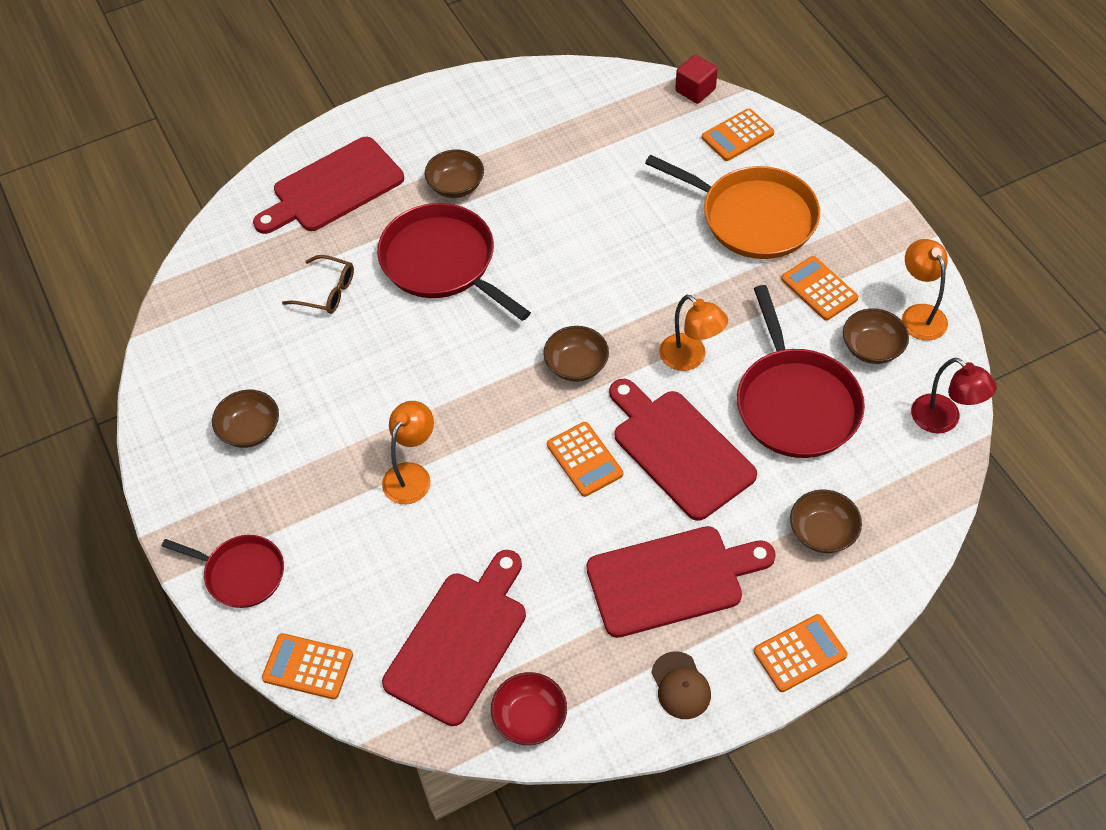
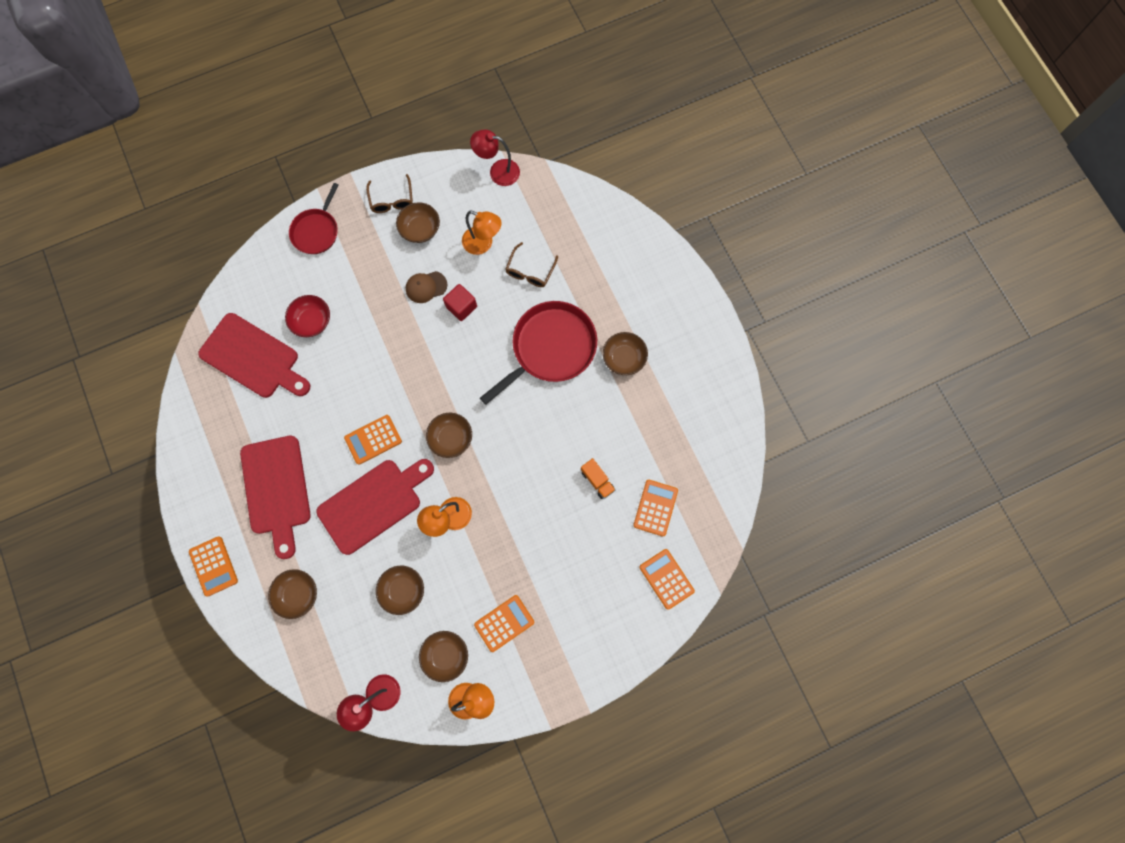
camera: 90 degrees right, 20 degrees up
(164, 339) = (498, 171): none -> red lamp
(196, 472) = (392, 200): none -> brown glasses
(308, 666) = (250, 272): orange calculator -> orange calculator (655, 508)
(333, 188) = (626, 271): red cutting board -> none
(412, 475) = (374, 329): orange lamp -> orange lamp (483, 244)
(530, 718) = (198, 397): red bowl -> red bowl (312, 321)
(622, 205) = (597, 480): none -> orange truck
(680, 686) = (204, 488): brown cap -> brown cap (426, 287)
(695, 90) = (719, 549): red cube -> red cube (461, 307)
(753, 217) = (579, 581): orange pan -> none
(795, 403) = (403, 590): red pan -> brown bowl

